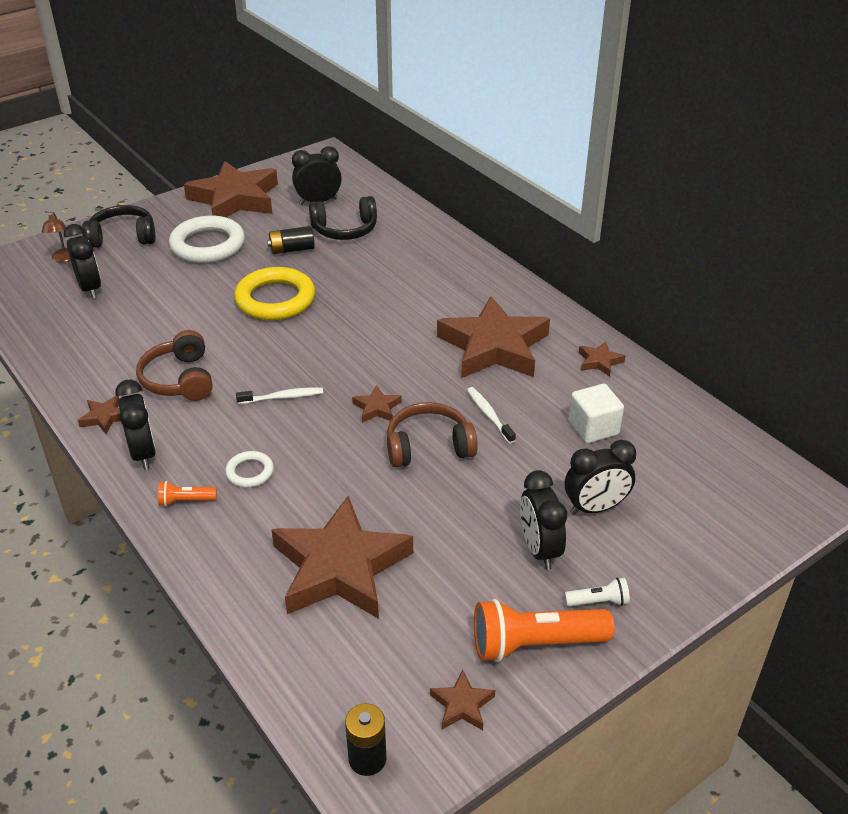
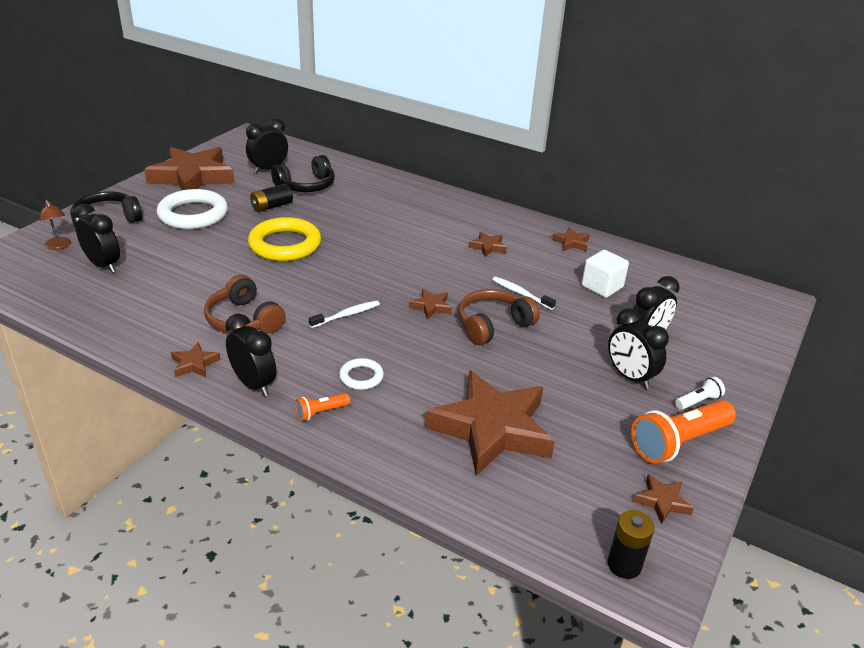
camera: 25 degrees left, 5 degrees down
(494, 347) = (488, 247): brown star -> brown star, size x0.41

